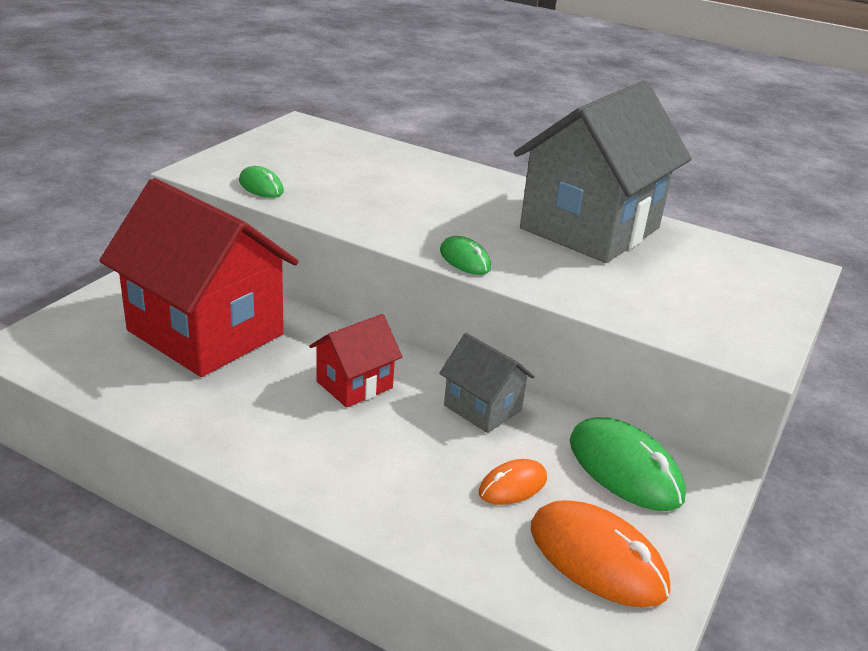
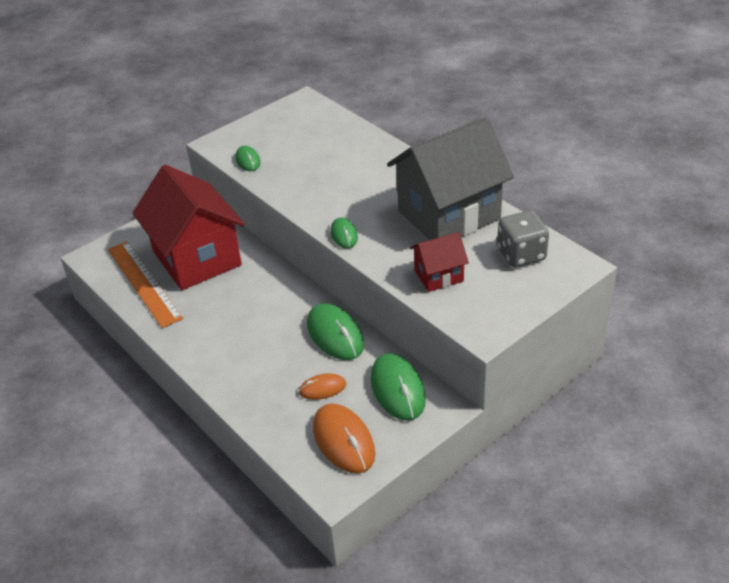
camera: 25 degrees right, 10 degrees up
(129, 374) = (144, 283): none -> orange ruler
(354, 385) = (266, 307): red house -> red house (438, 276)
(482, 408) = (335, 334): grey house -> green mouse
(719, 263) = (521, 254): none -> grey dice

